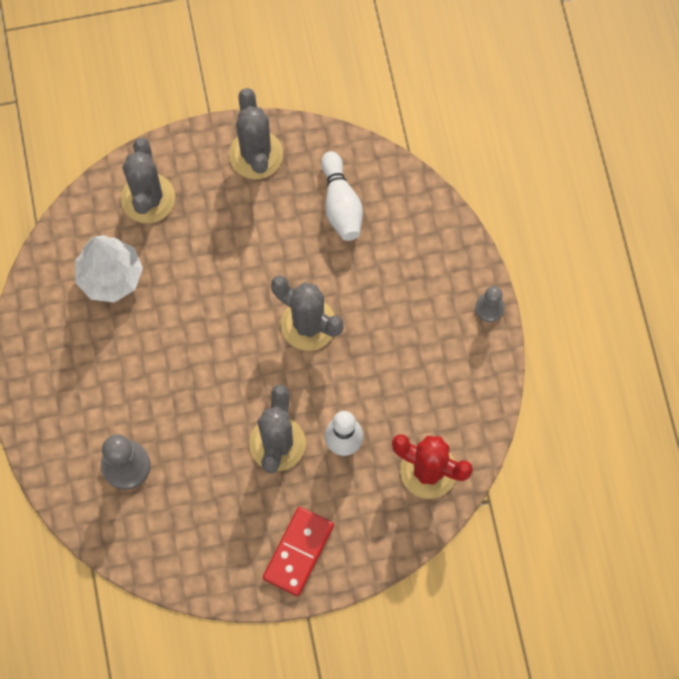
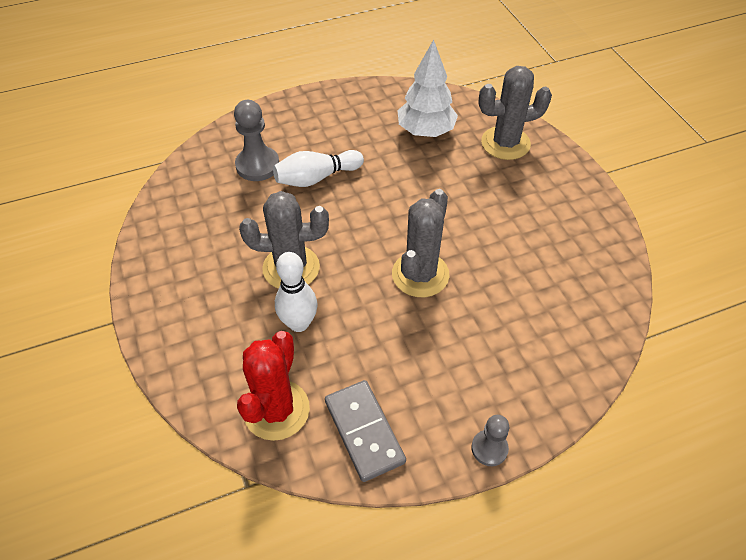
camera: 80 degrees right, 20 degrees down
(256, 154) = (580, 209): grey cactus -> none
(298, 552) = (180, 301): red domino -> none
(341, 204) = (558, 283): white bowling pin -> white bowling pin (316, 178)
(459, 402) = (364, 431): none -> grey domino

